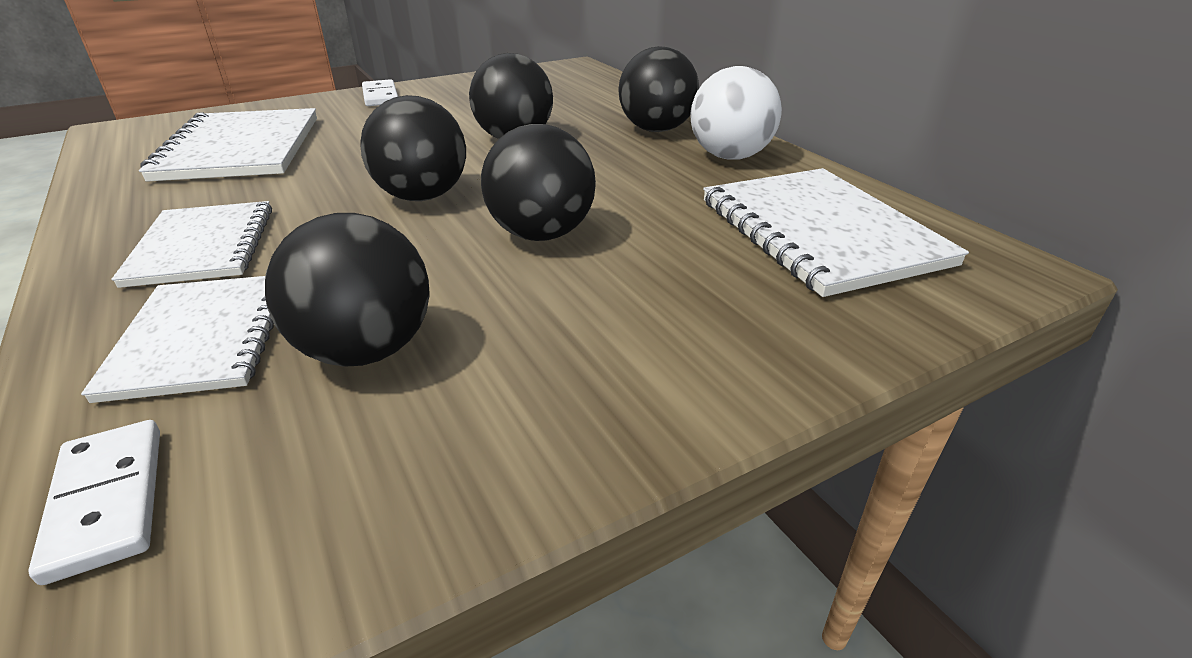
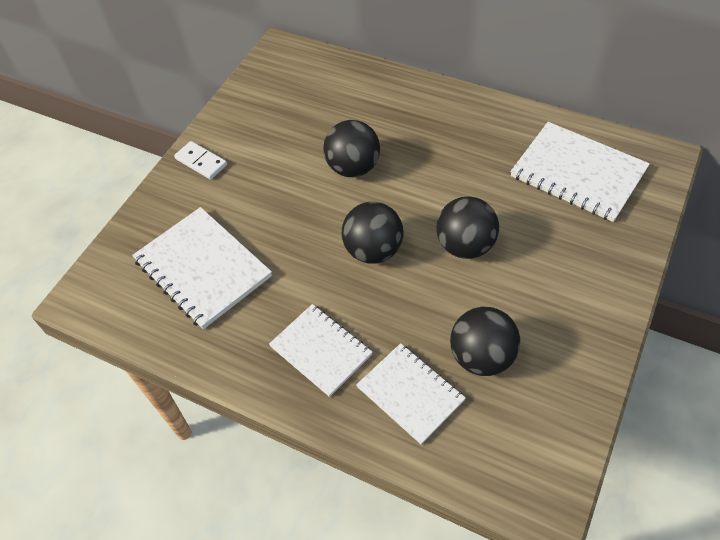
camera: 30 degrees left, 20 degrees up
(108, 500) = (487, 464): white domino -> none
(656, 130) = (421, 114): black ball -> none
(729, 157) = (485, 124): white ball -> none

